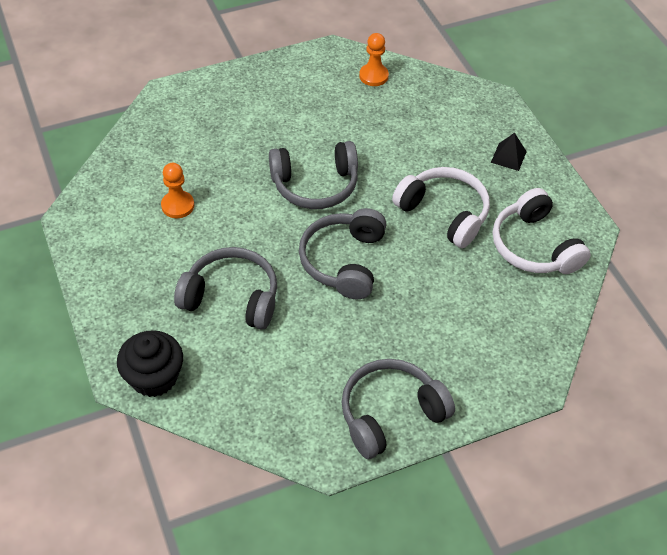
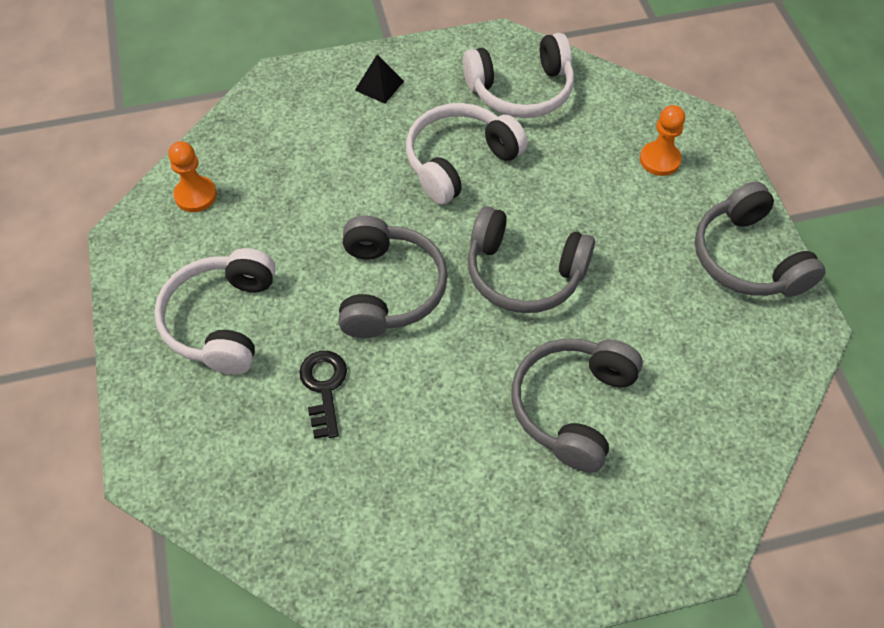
camera: 80 degrees left, 5 degrees up
(154, 377) = (700, 512): black cupcake -> none
(178, 205) = (396, 466): orange pawn -> orange pawn (659, 160)
(231, 162) = (324, 388): none -> black key
(275, 106) = (222, 321): none -> white headphones

